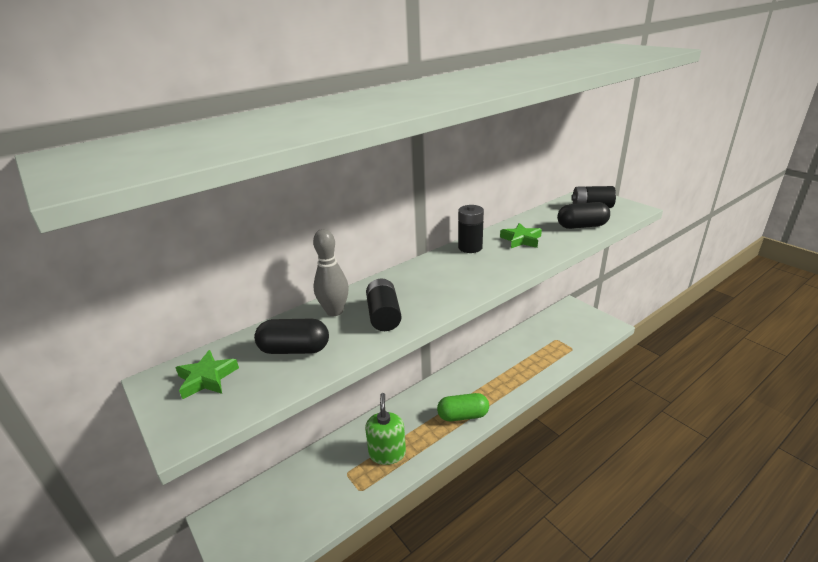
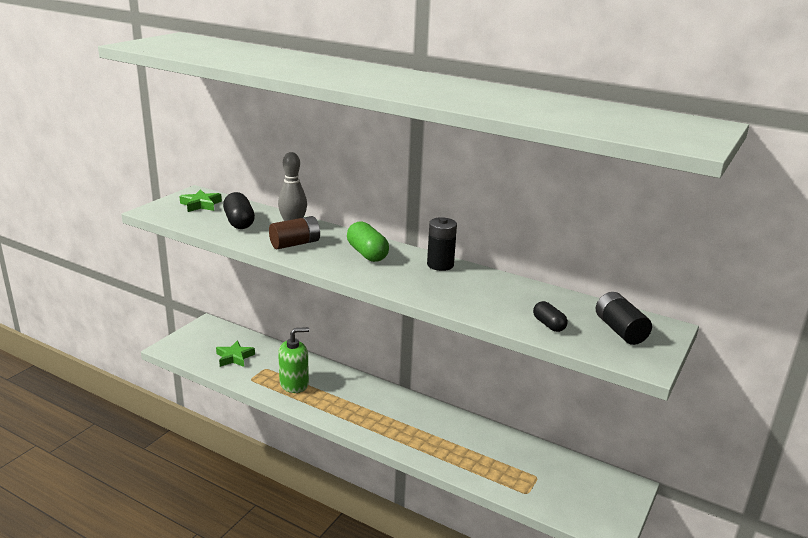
camera: 65 degrees right, 5 degrees down
(384, 316) = (295, 244): black battery -> brown battery
(463, 415) = (360, 419): green capsule -> green capsule (367, 254)
(521, 239) = (480, 290): green star -> green star (234, 357)
(582, 226) = (548, 325): black capsule -> black capsule, size x0.61

